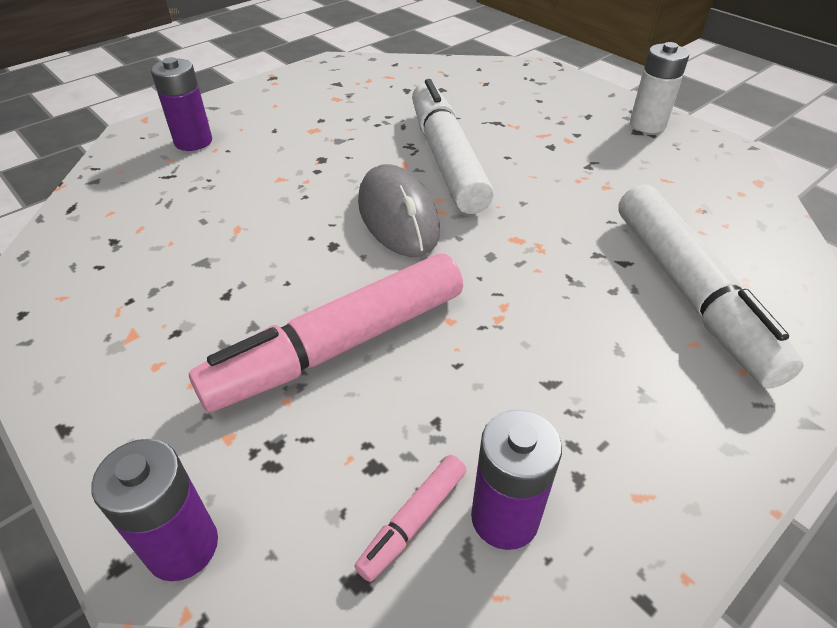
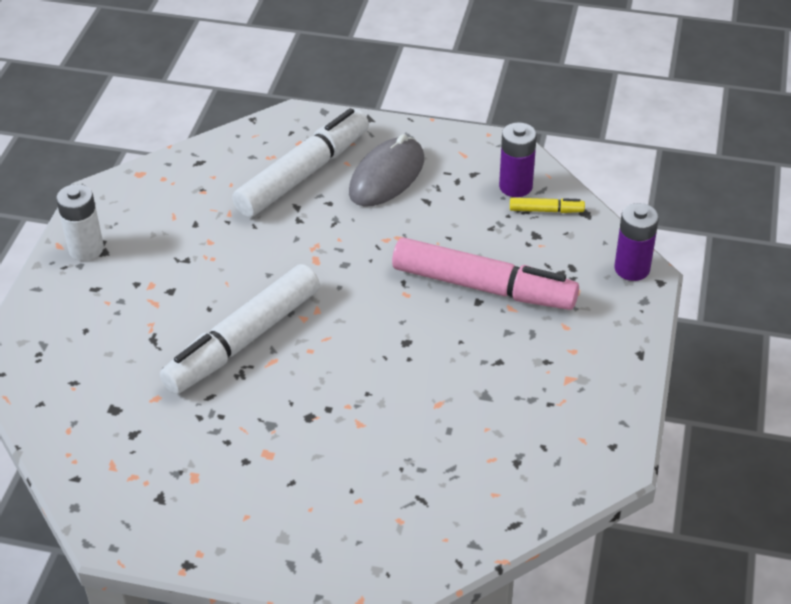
camera: 125 degrees left, 0 degrees up
(193, 141) = (361, 525): purple battery -> none
(397, 216) = (344, 327): grey mouse -> grey mouse (387, 176)
(413, 521) = (546, 210): pink marker -> yellow marker

